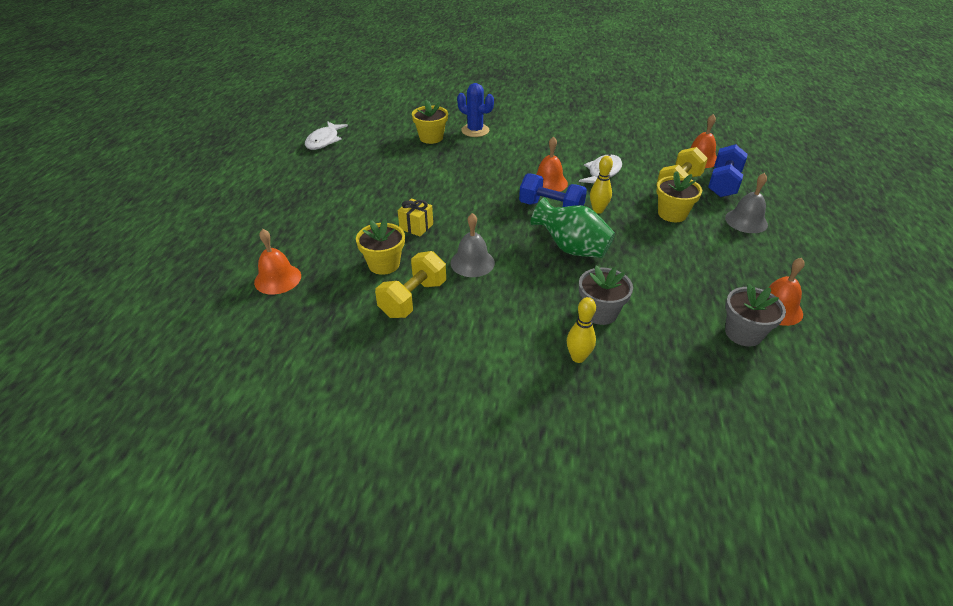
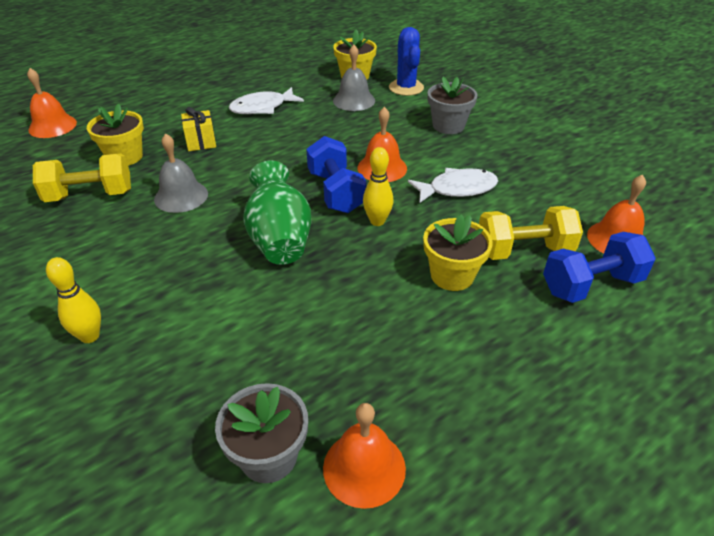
camera: 45 degrees right, 0 degrees up
(324, 141) = (270, 43): white fish -> white fish (262, 107)
(600, 312) = (185, 314): grey flower pot -> grey flower pot (448, 126)
(746, 221) = (534, 344): grey bell -> grey bell (354, 100)

